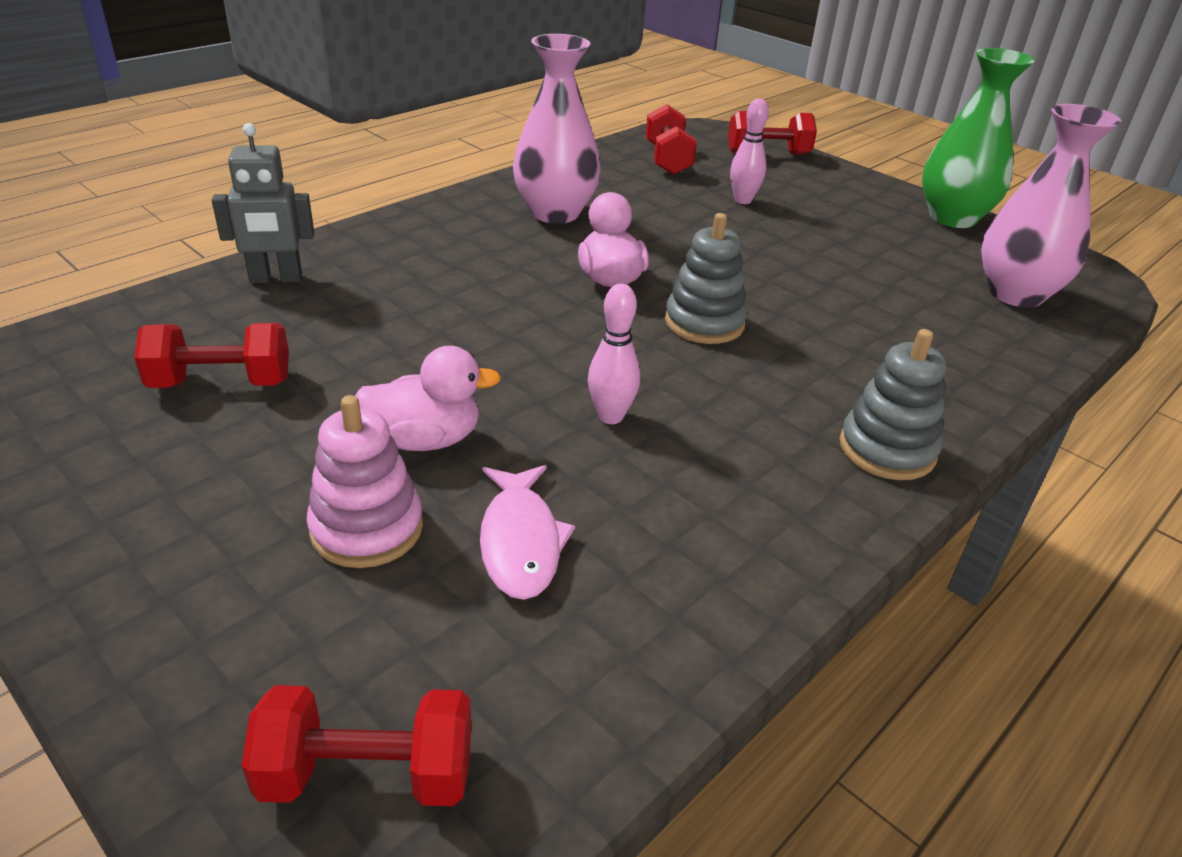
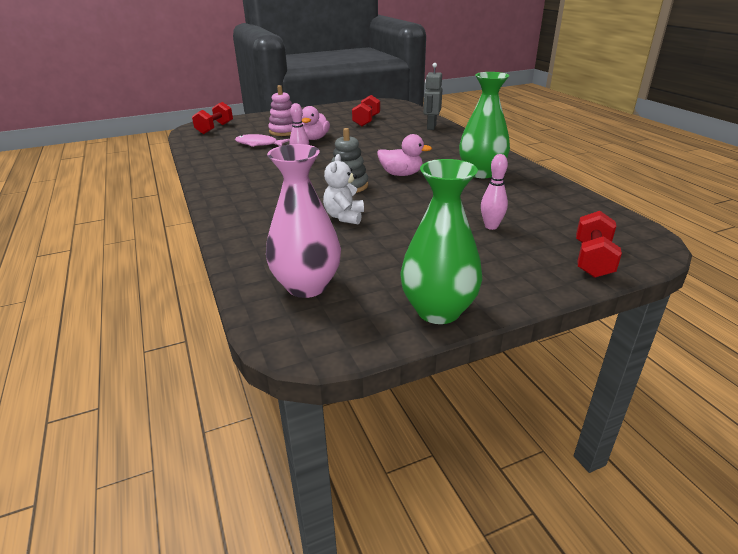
camera: 115 degrees right, 5 degrees down
(555, 213) = (481, 173): pink vase -> green vase
(667, 160) = (570, 216): red dumbbell -> none
(824, 303) = (344, 217): none -> white teddy bear
(887, 449) = (230, 199): grey stacking toy -> none

